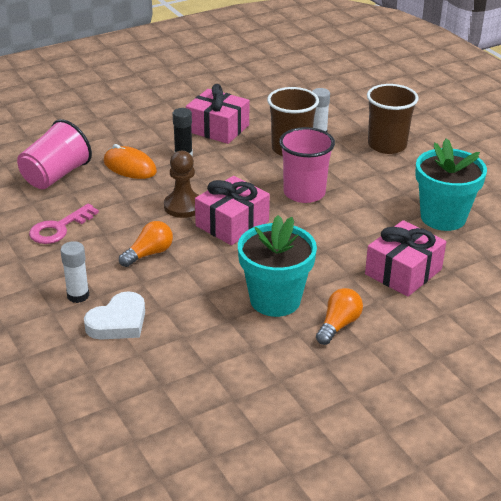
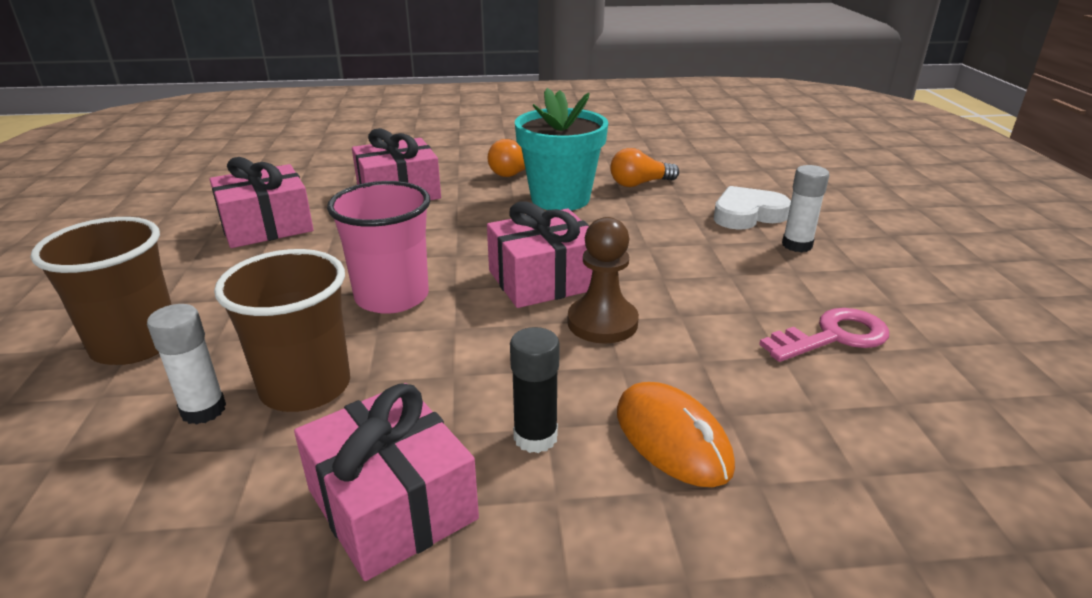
camera: 155 degrees left, 5 degrees down
(55, 176) = (857, 462): pink cup -> none
(149, 254) = (688, 269): orange light bulb -> orange light bulb (639, 184)
(443, 217) = (266, 226): turquoise flower pot -> pink gift

